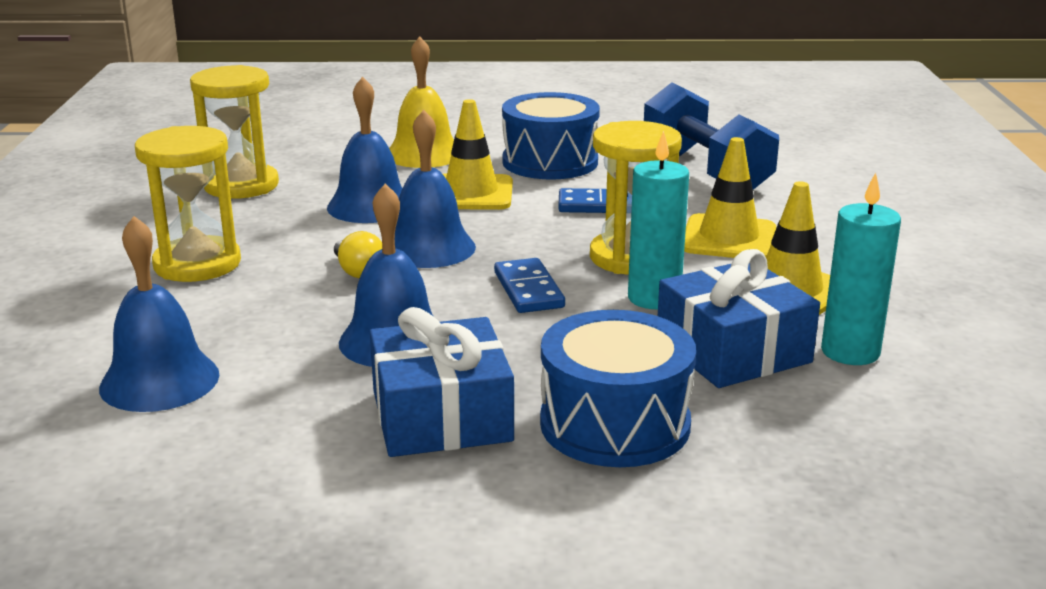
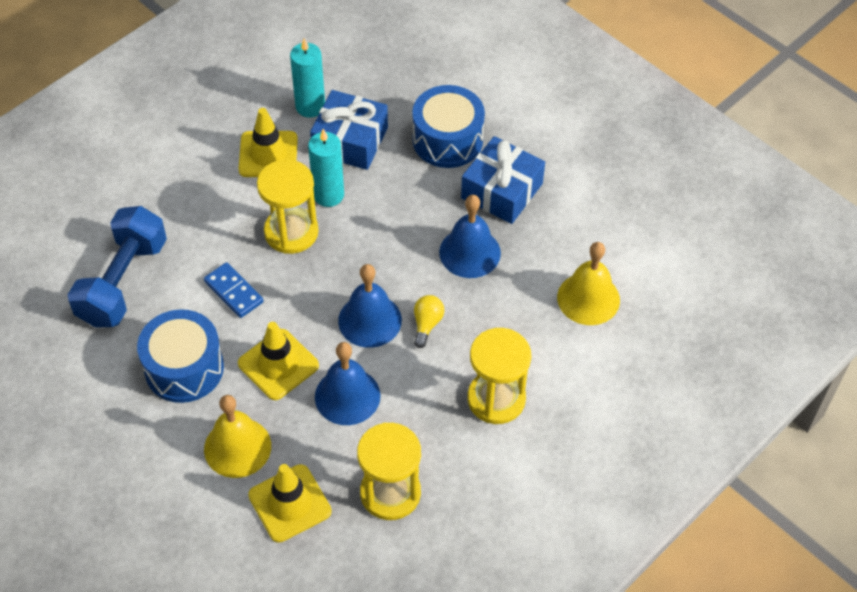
camera: 135 degrees left, 30 degrees up
(159, 380) = (588, 298): blue bell -> yellow bell
(528, 290) = (371, 244): blue domino -> none
(728, 238) = (225, 210): yellow traffic cone -> yellow traffic cone (289, 503)

